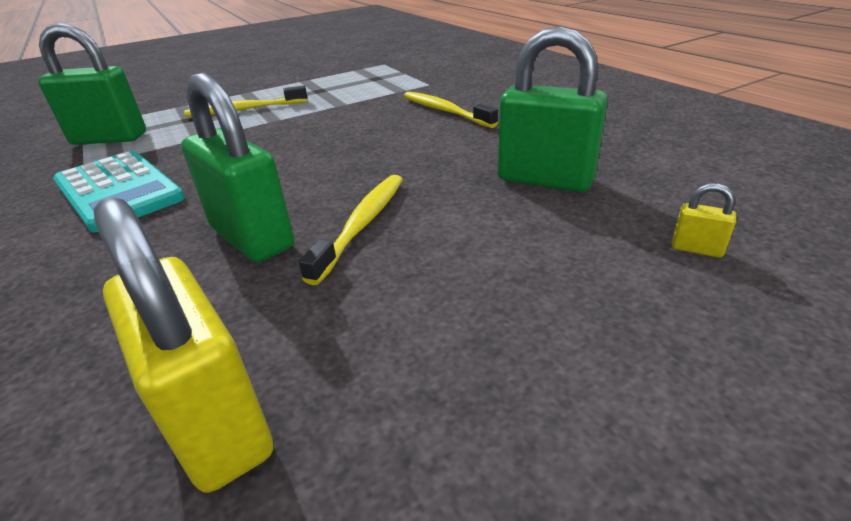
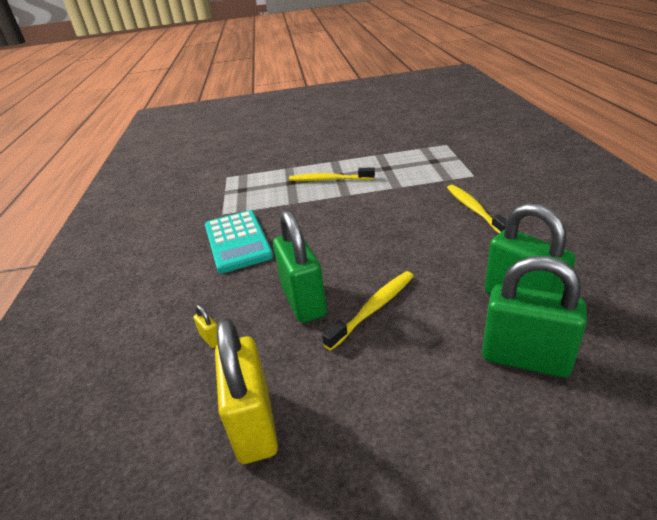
camera: 25 degrees right, 0 degrees up
(109, 139) = (240, 192): green padlock -> green padlock (525, 358)
(696, 249) = (607, 399): yellow padlock -> yellow padlock (211, 339)

